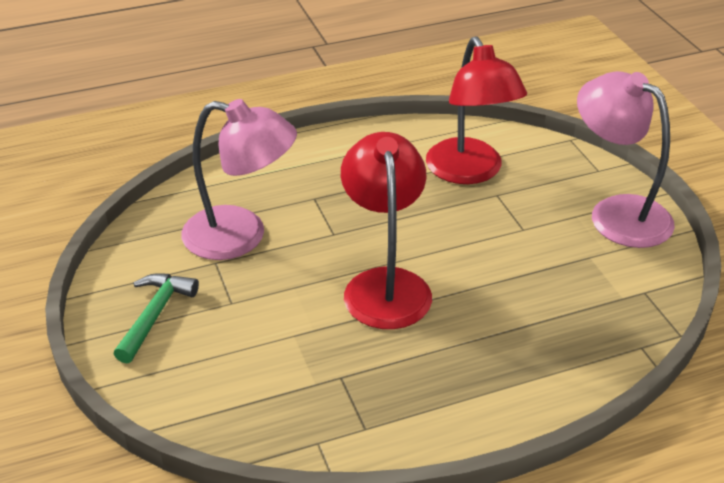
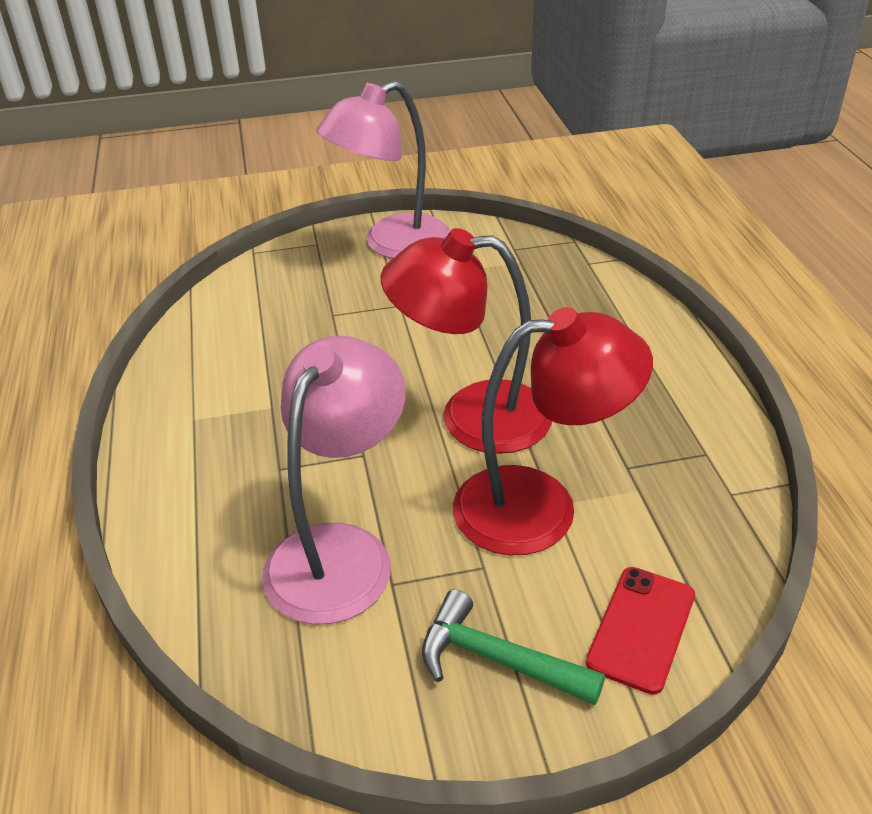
camera: 80 degrees left, 0 degrees up
(178, 384) = (641, 628): none -> red phone
(469, 172) = (281, 329): red lamp -> red lamp (540, 507)

